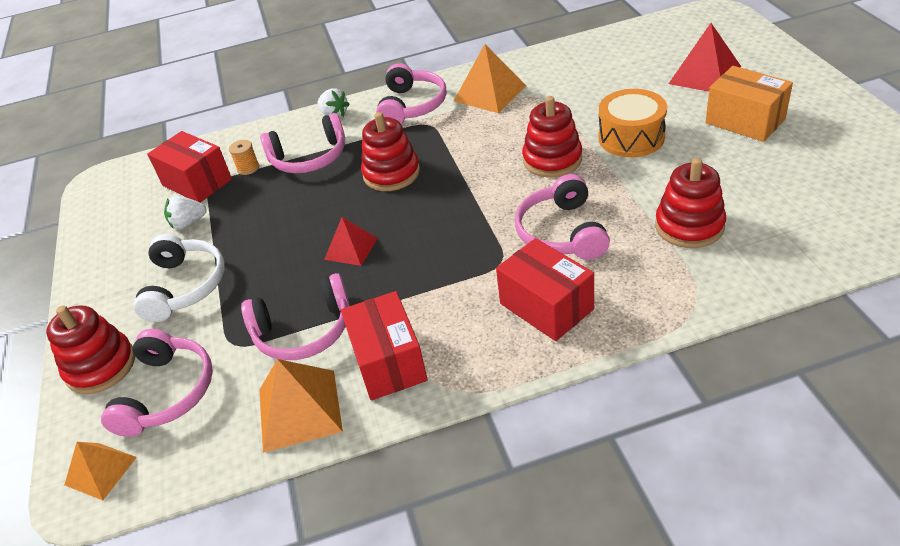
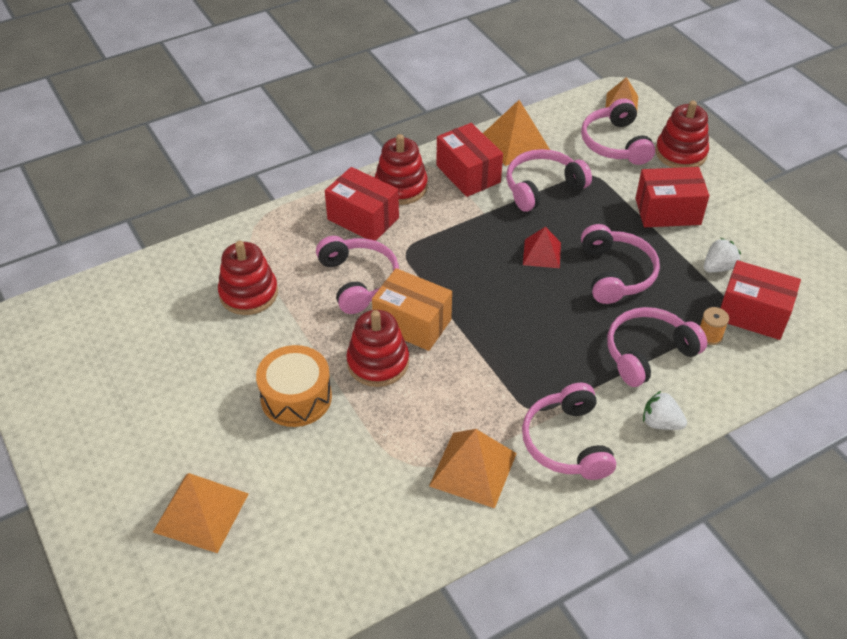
camera: 160 degrees right, 5 degrees up
(185, 286) = (667, 211): white headphones -> red box
(289, 223) = (616, 273): none -> pink headphones
(391, 173) = (543, 336): red stacking toy -> red stacking toy (401, 187)
(705, 75) = (201, 512): red pyramid -> orange pyramid
(745, 121) = (172, 428): orange box -> orange box (412, 323)

